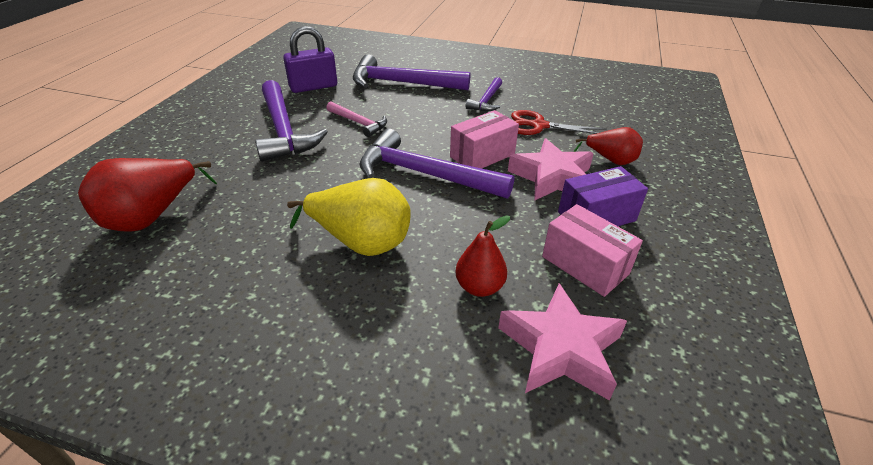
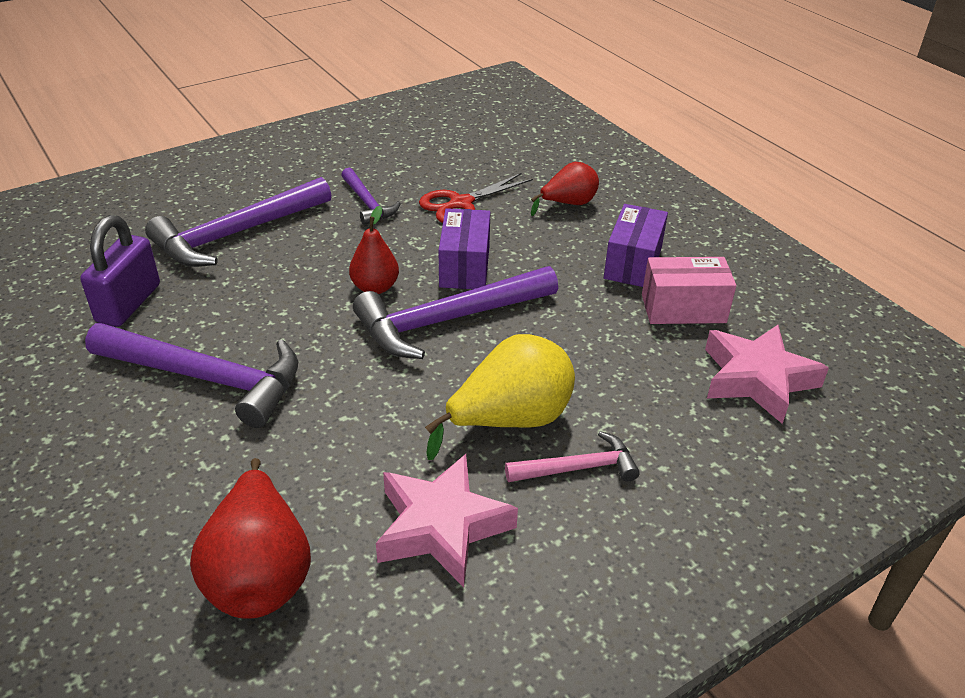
camera: 50 degrees left, 0 degrees up
(359, 123) = (280, 312): pink hammer -> pink hammer (578, 468)
(479, 287) = (650, 380): red pear -> red pear (375, 287)
(482, 155) = (465, 267): pink box -> purple box
(552, 177) = (552, 250): pink star -> pink star (441, 526)

